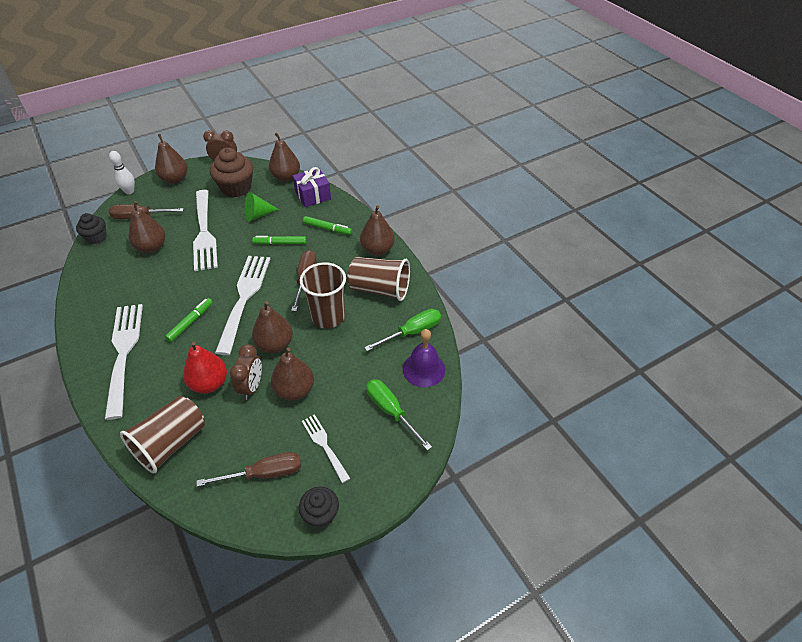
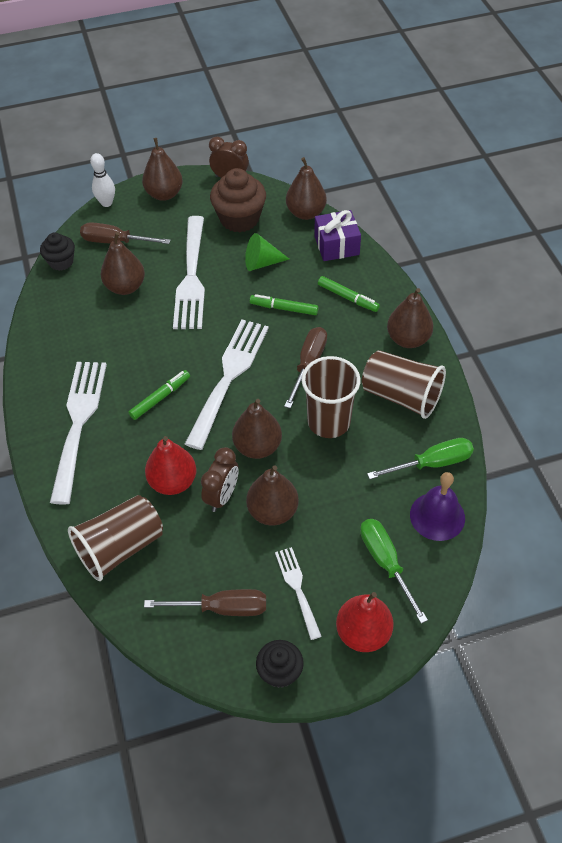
camera: 15 degrees right, 5 degrees up
(383, 468) = (363, 633): none -> red pear

